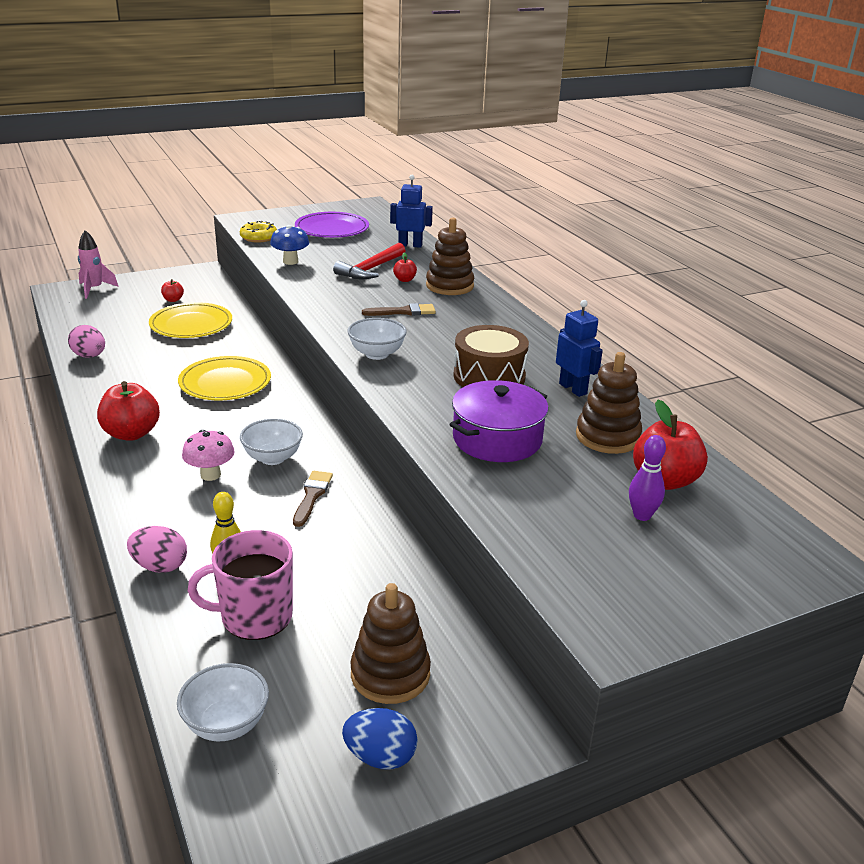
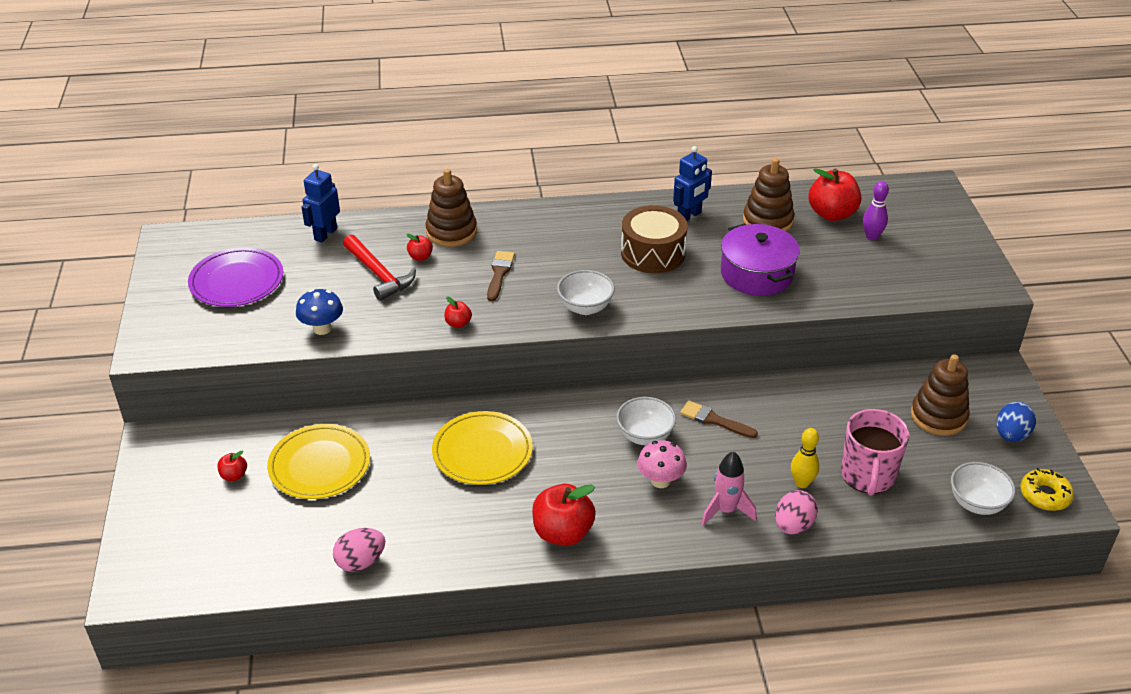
camera: 70 degrees left, 10 degrees up
(95, 289) = (149, 551): pink rocket -> pink rocket (725, 510)
(258, 237) = (226, 343): yellow donut -> yellow donut (1045, 495)
(322, 305) = (458, 323): none -> red apple
(573, 389) = (689, 216): blue robot -> blue robot turned 150 degrees clockwise

